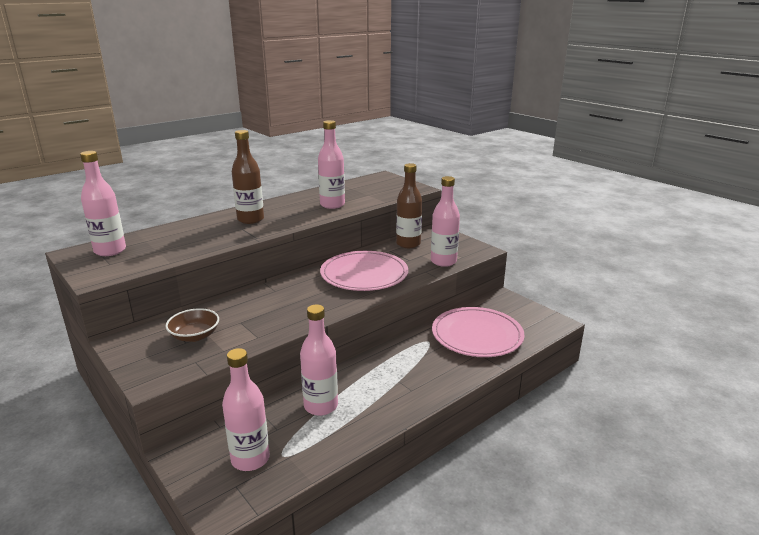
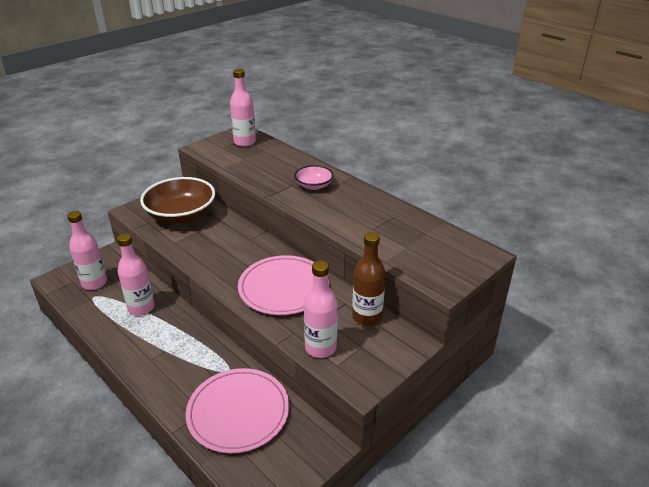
camera: 85 degrees right, 10 degrees up
(195, 336) = (181, 215): brown bowl -> brown bowl, size x1.95
(250, 219) = (314, 186): brown bottle -> pink bowl
(332, 205) = (364, 225): pink bottle -> none

